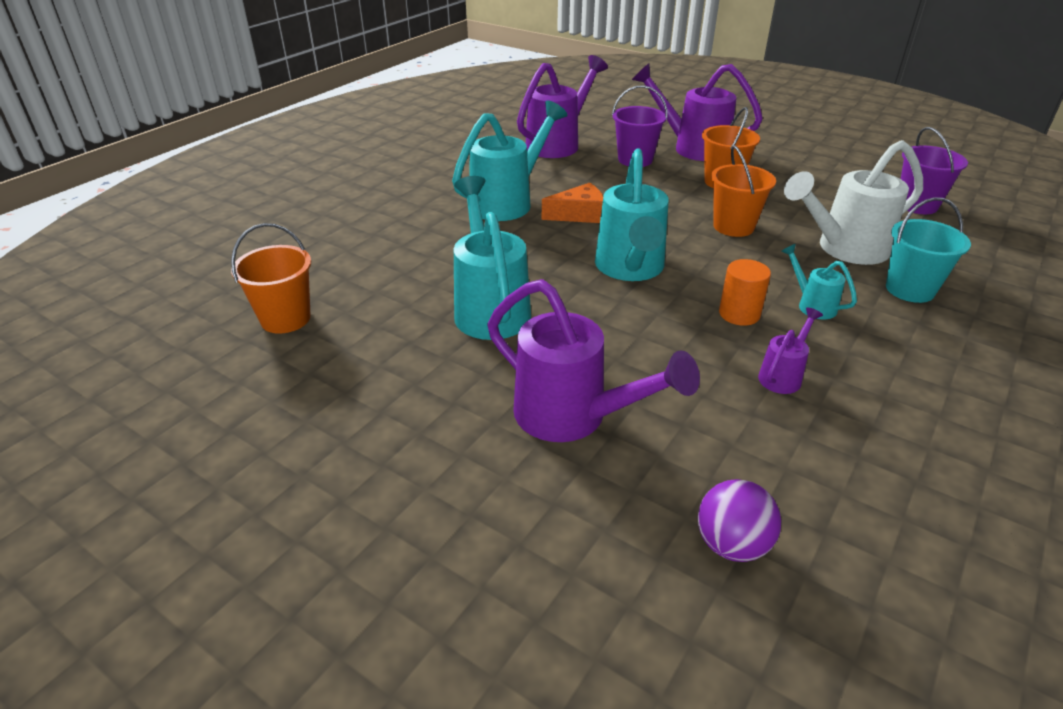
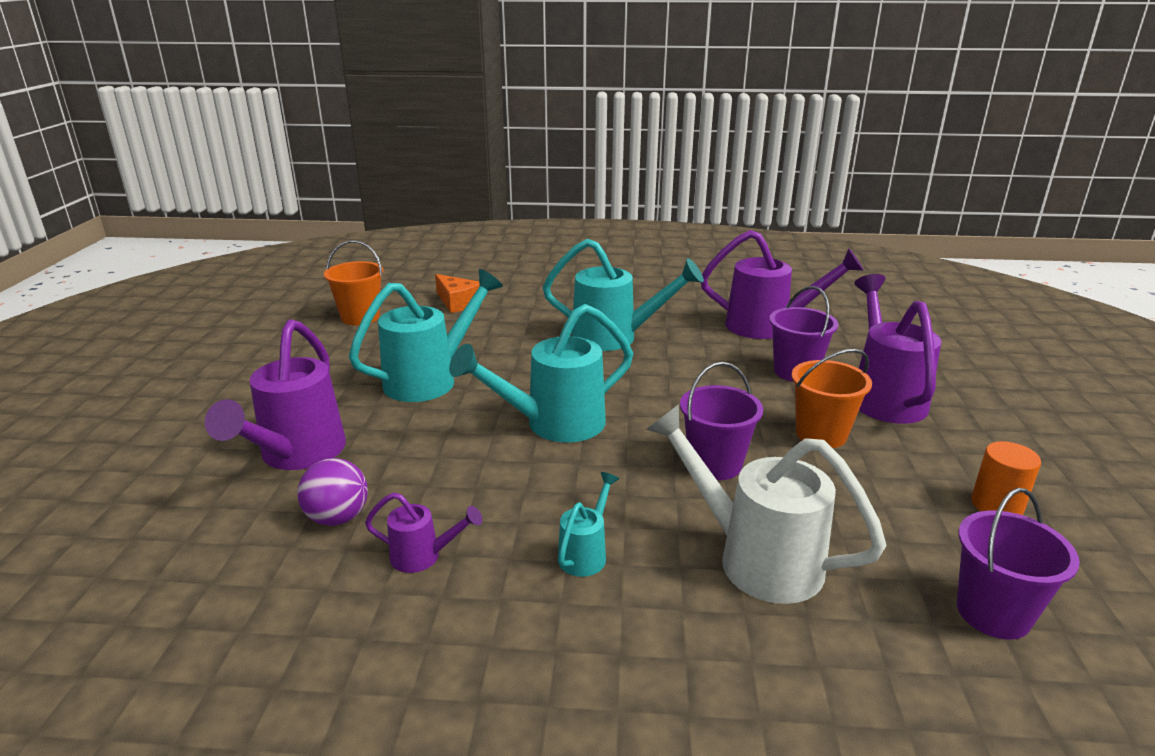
camera: 60 degrees right, 10 degrees down
(579, 215) = (631, 374): orange cheese -> orange cheese (457, 302)
(731, 544) = (153, 572): purple ball -> purple ball (338, 518)
(733, 226) = (715, 464): orange bucket -> purple bucket
(739, 314) = (523, 506): orange cylinder -> orange cylinder (996, 505)
(910, 289) = (703, 635): turquoise bucket -> none

